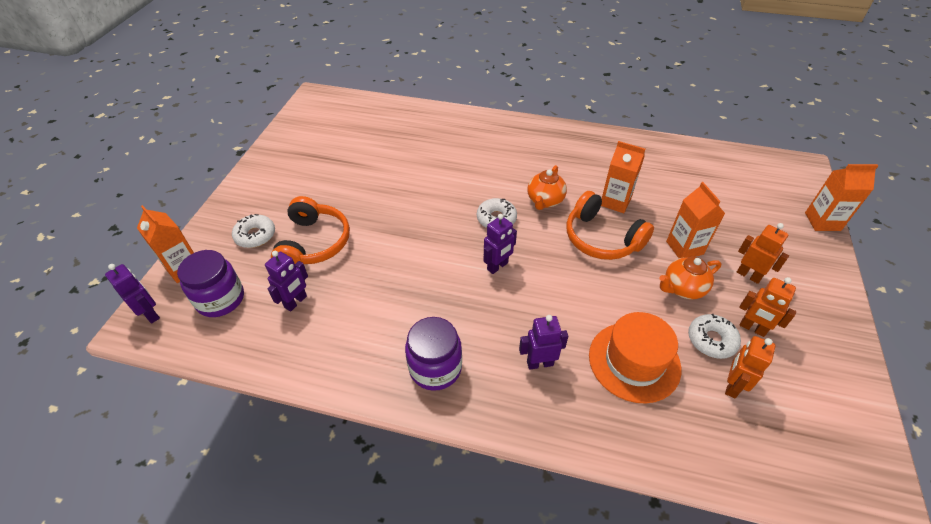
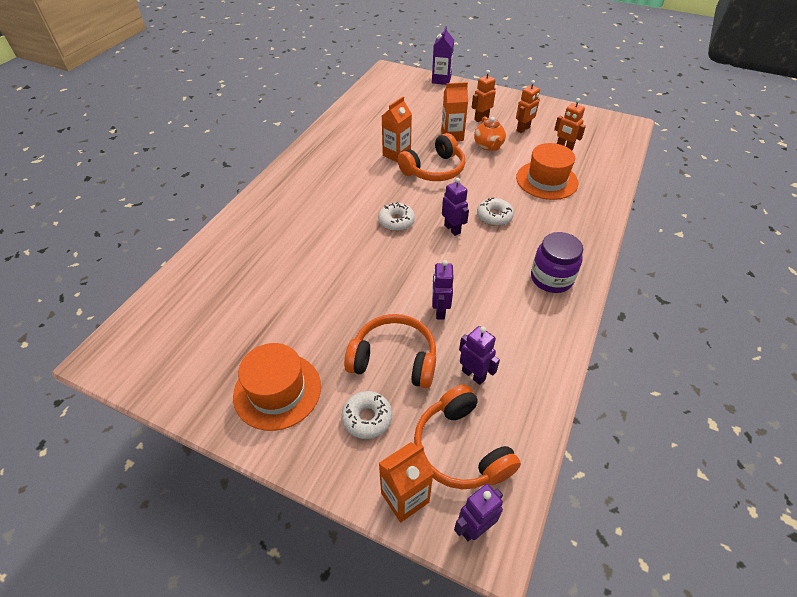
camera: 80 degrees left, 0 degrees up
(220, 299) = (461, 448): purple jar -> orange headphones
(284, 181) = (277, 390): none -> orange hat
(540, 363) = (547, 222): purple robot -> purple robot (439, 311)
(545, 201) = (383, 190): orange teapot -> none
(711, 340) = (531, 146): white donut -> white donut (494, 216)
(822, 221) = (441, 80): orange carton -> purple carton

